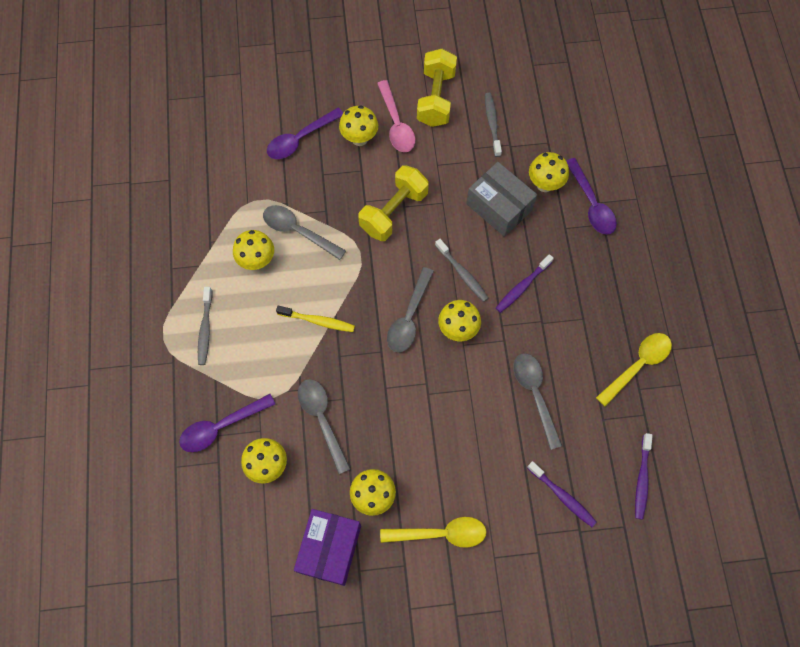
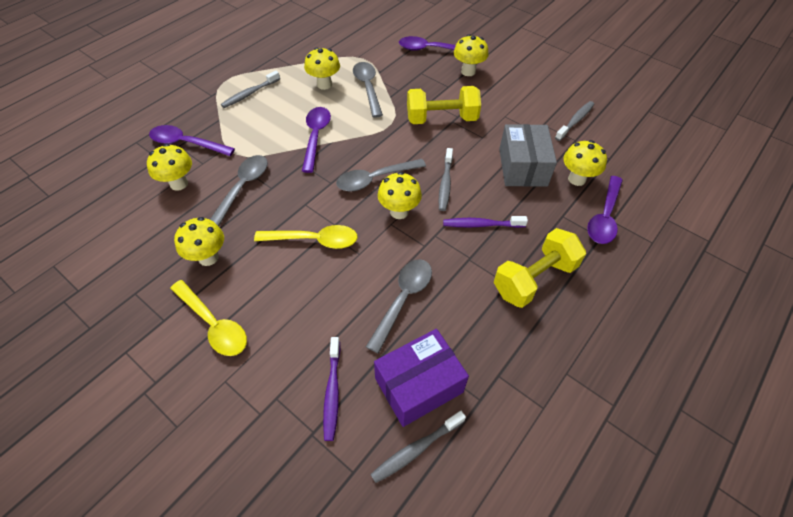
camera: 45 degrees right, 15 degrees down
(318, 321) = (316, 137): yellow toothbrush -> purple spoon
(329, 549) = (139, 262): purple box -> purple box (419, 385)
(396, 124) = (503, 79): pink spoon -> none
(436, 98) = (548, 84): yellow dumbbell -> yellow dumbbell (534, 279)
(637, 366) = (517, 356): yellow spoon -> yellow spoon (313, 240)
(642, 479) = (416, 449): purple toothbrush -> grey toothbrush

